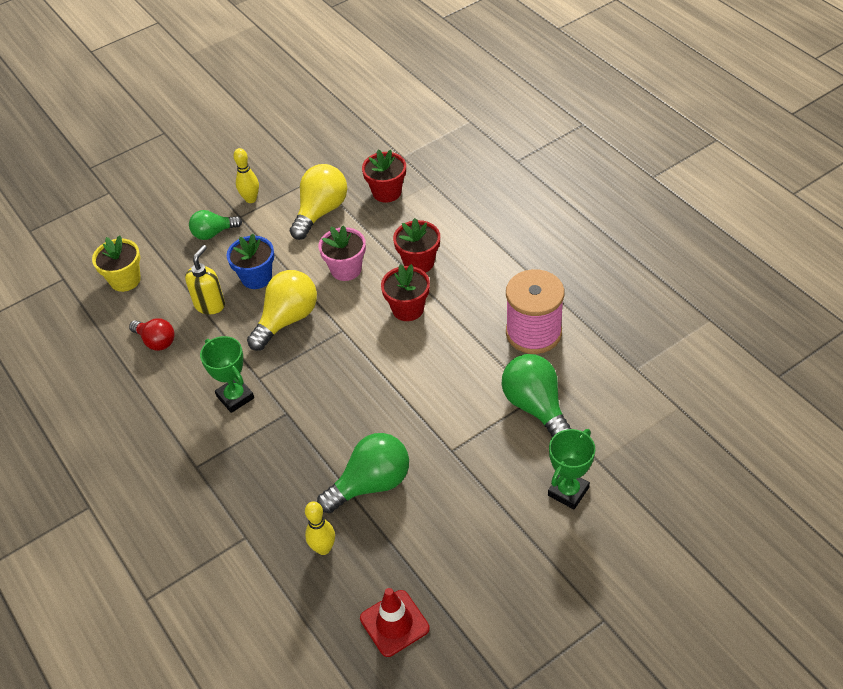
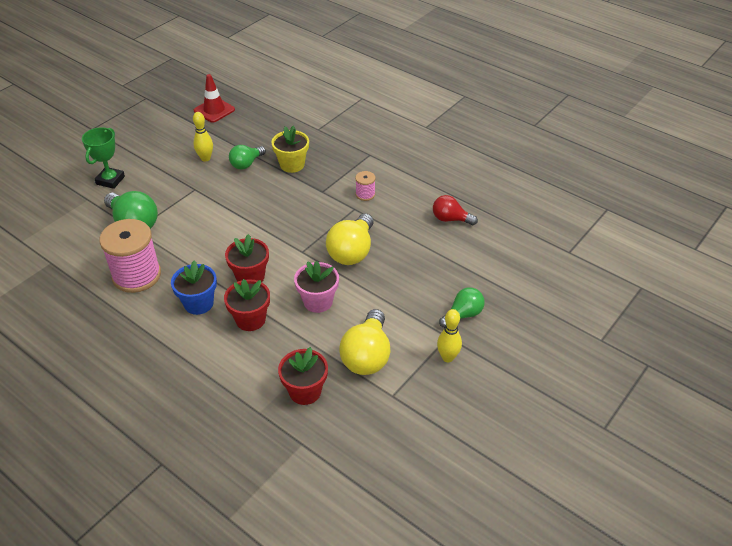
camera: 160 degrees right, 5 degrees down
(125, 280) = (513, 259): yellow flower pot -> yellow flower pot (292, 165)
(210, 305) = (424, 252): yellow soap dispenser -> none
(235, 397) = (365, 194): green trophy -> pink spool
(256, 277) = (397, 281): blue flower pot -> blue flower pot (198, 303)
(323, 548) = (267, 131): yellow bowling pin -> yellow bowling pin (205, 158)
(371, 484) = (246, 164): green light bulb -> green light bulb, size x0.62

